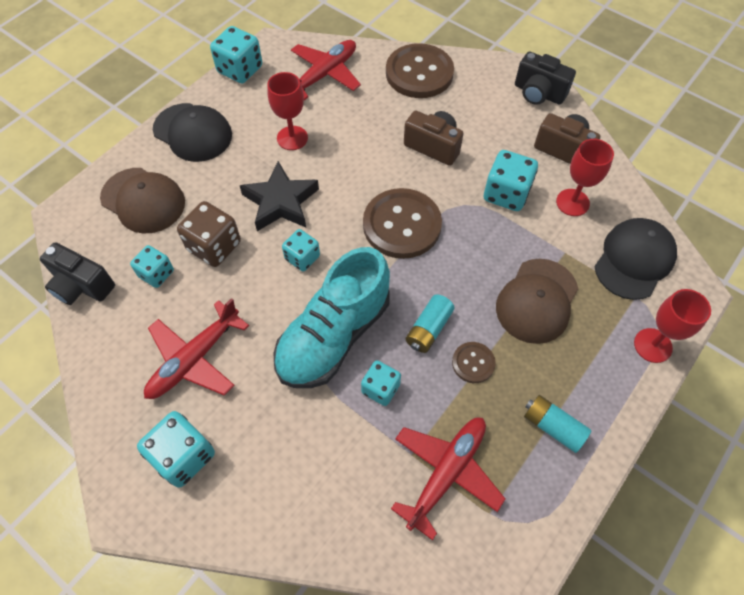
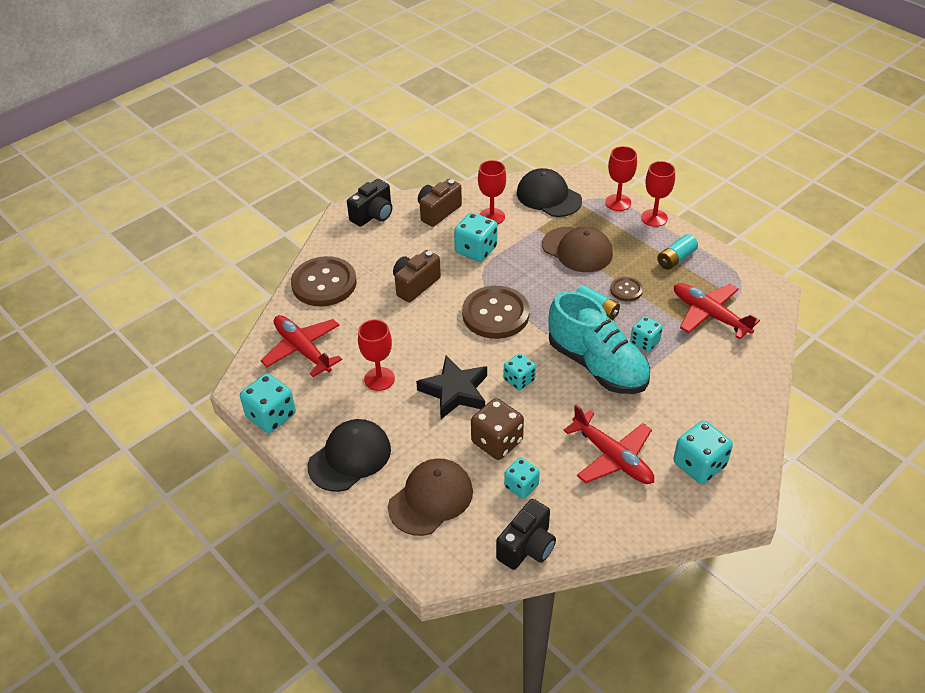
camera: 80 degrees left, 15 degrees down
(635, 395) = (654, 218): none -> red goblet

